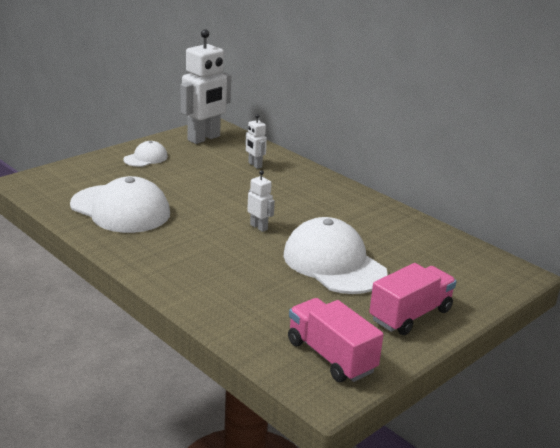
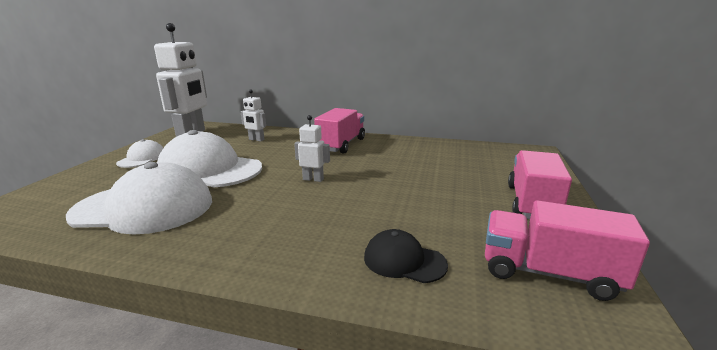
camera: 30 degrees left, 5 degrees down
(248, 311) = (404, 261): none -> black cap
(327, 197) = (341, 145): none -> pink truck
(334, 263) = (414, 186): white cap -> white cap (210, 169)

